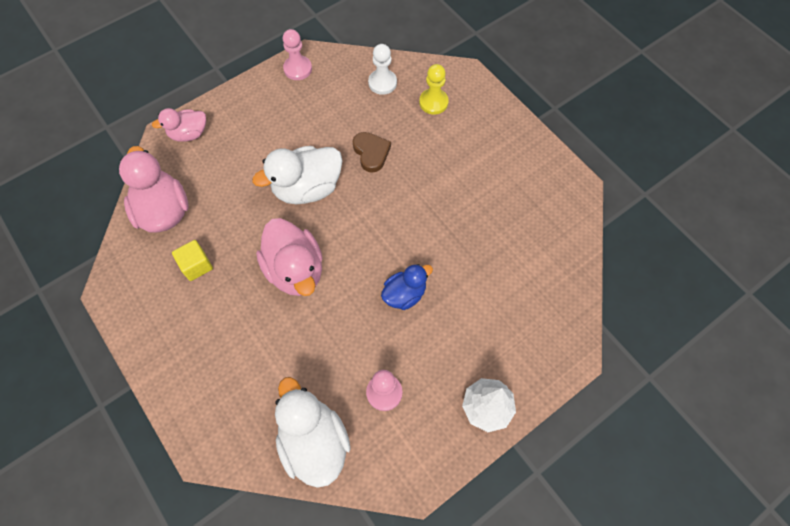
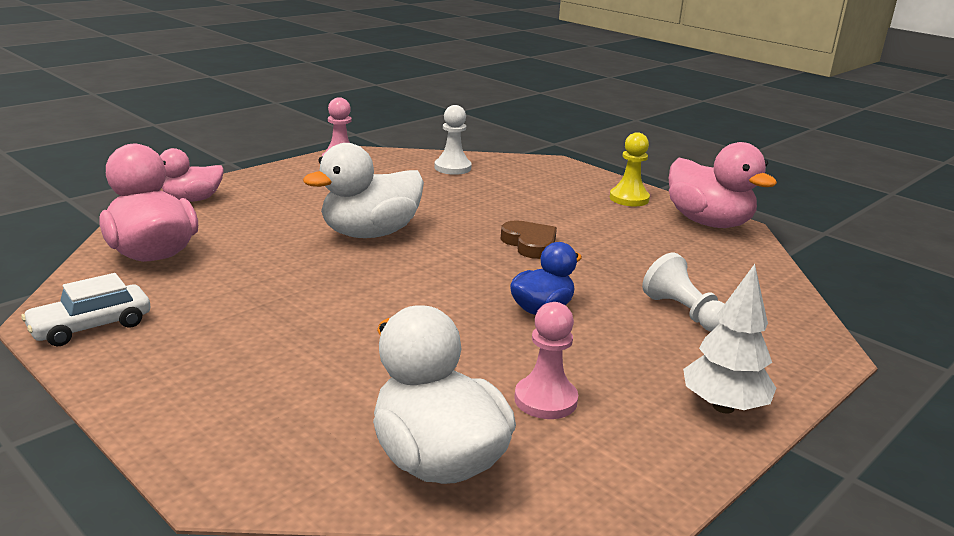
camera: 10 degrees left, 40 degrees down
(132, 299) = (91, 327): none -> white car
(196, 266) = (204, 295): yellow cube -> none
(295, 270) = (365, 294): pink duck -> pink duck (708, 223)
(371, 153) = (453, 209): brown heart -> brown heart (530, 244)
(433, 102) = (522, 178): yellow pawn -> yellow pawn (629, 199)
(497, 303) = (683, 312): none -> white pawn

